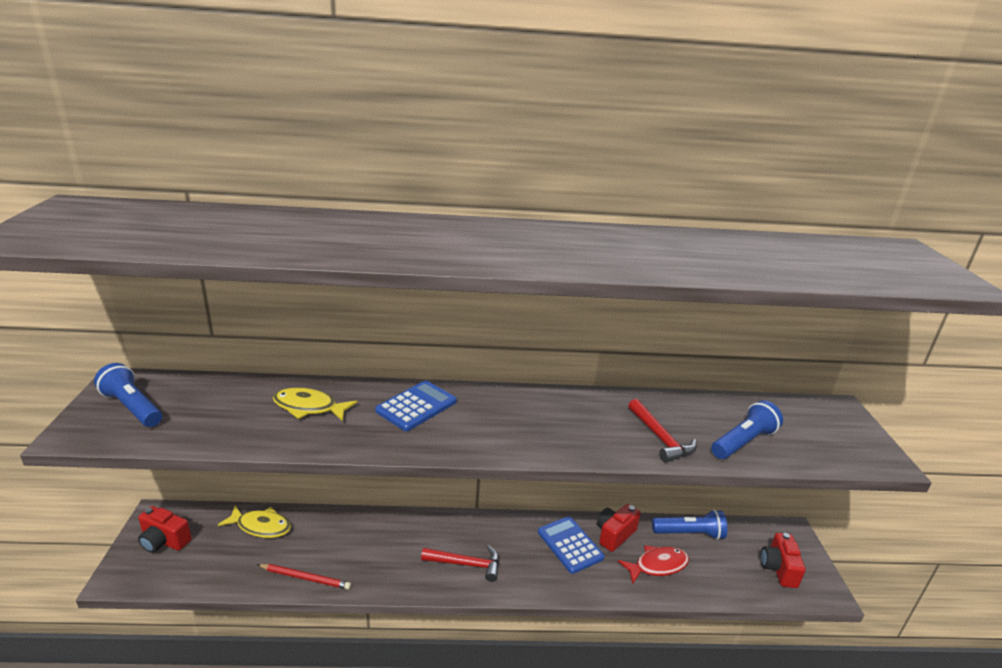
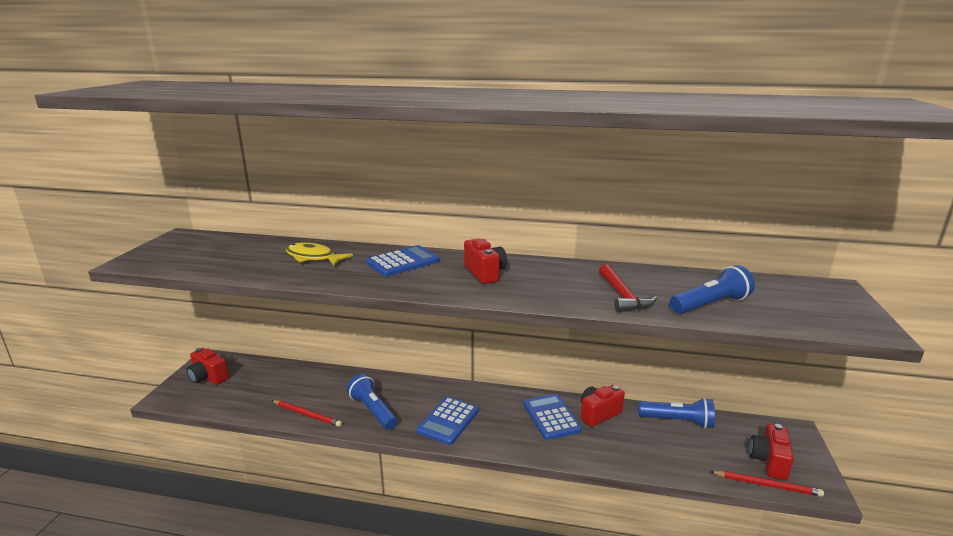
camera: 15 degrees right, 5 degrees down
(132, 407) = (180, 250): blue flashlight -> blue flashlight (373, 411)
(261, 526) = (285, 375): yellow fish -> none
(466, 564) = (448, 421): red hammer -> blue calculator
(512, 416) = (485, 273): none -> red camera
(657, 565) = (635, 443): red fish -> none
(782, 595) = (767, 485): none -> red pencil

